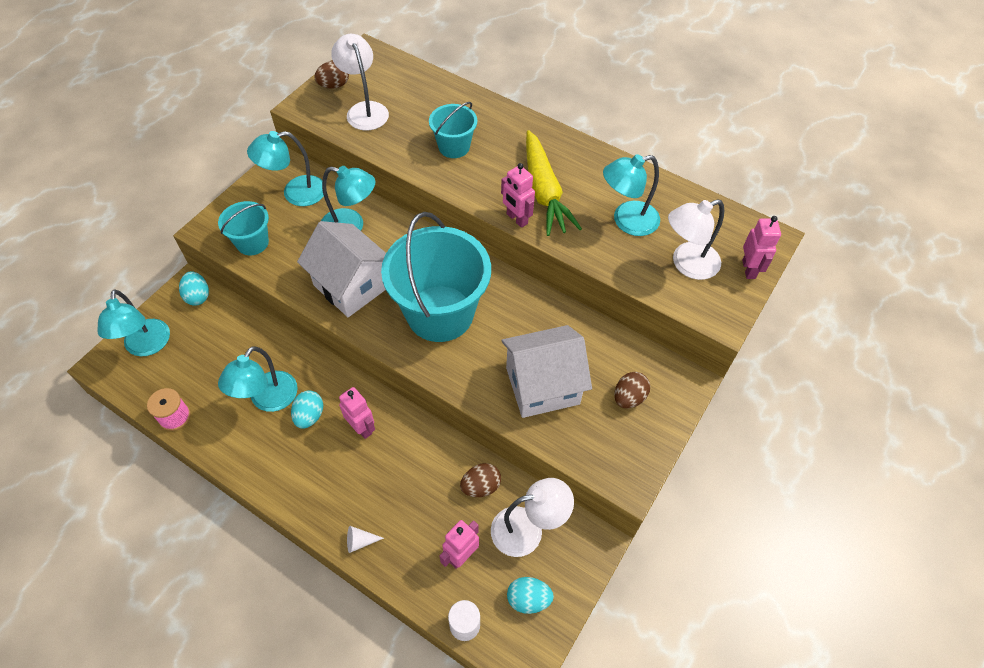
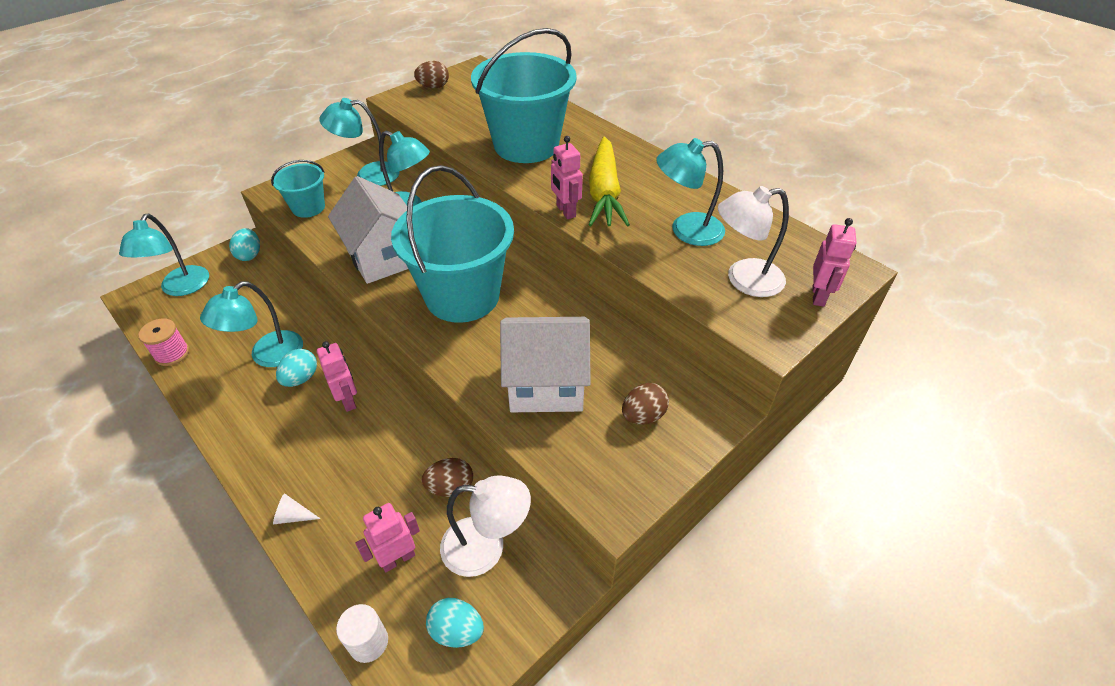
camera: 15 degrees right, 10 degrees down
(364, 110) = (453, 107): white lamp -> none
(454, 147) = (526, 145): turquoise bucket -> turquoise bucket, size x2.00

